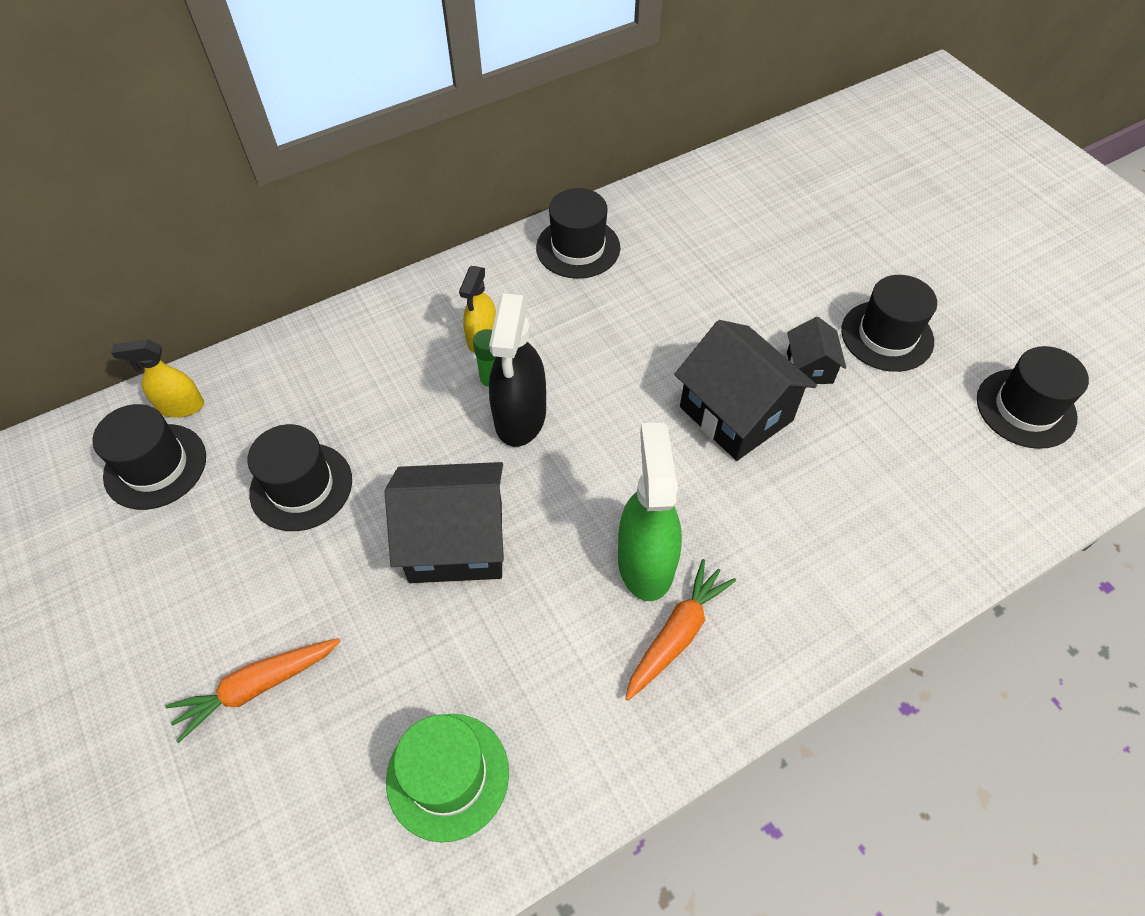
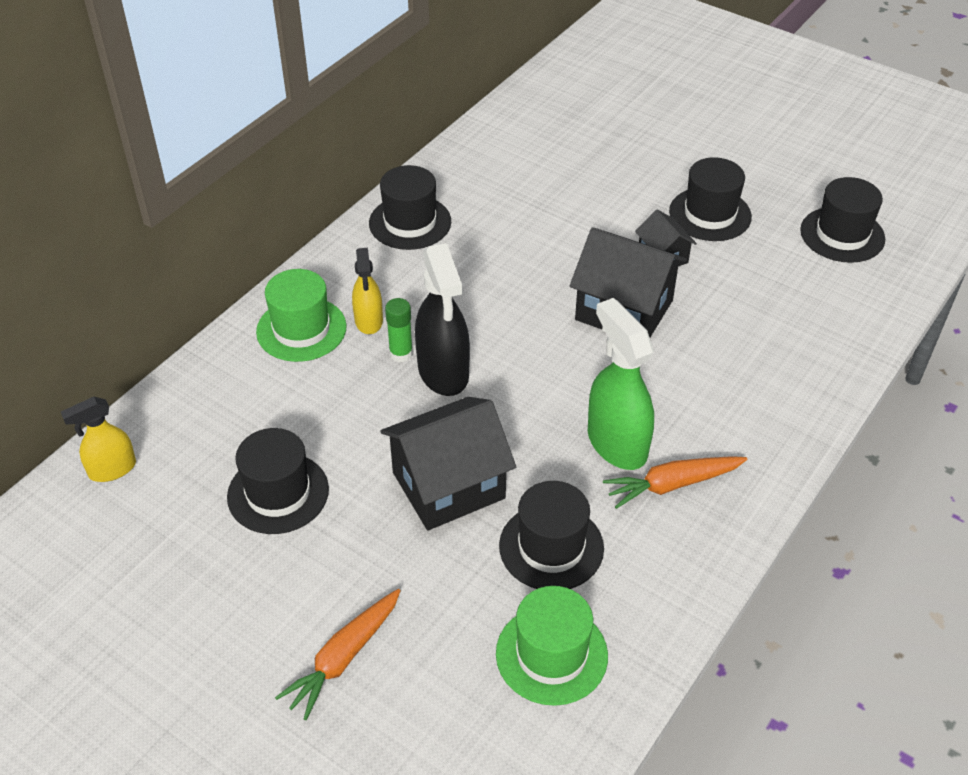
camera: 25 degrees left, 10 degrees down
(155, 466) = (121, 526): black hat -> black hat (551, 547)
(417, 325) = (301, 329): none -> green hat
(677, 634) = (672, 485): orange carrot -> orange carrot turned 120 degrees counterclockwise

